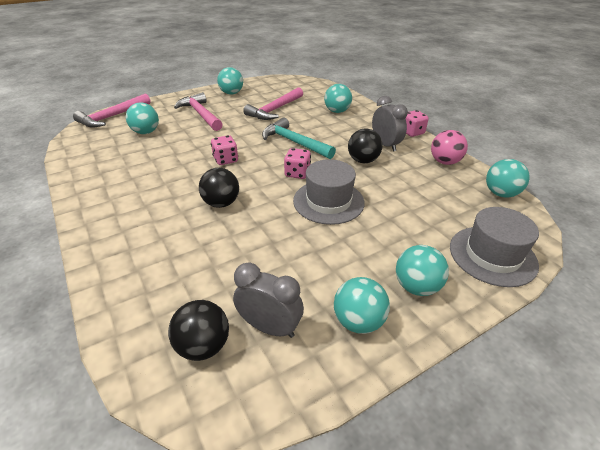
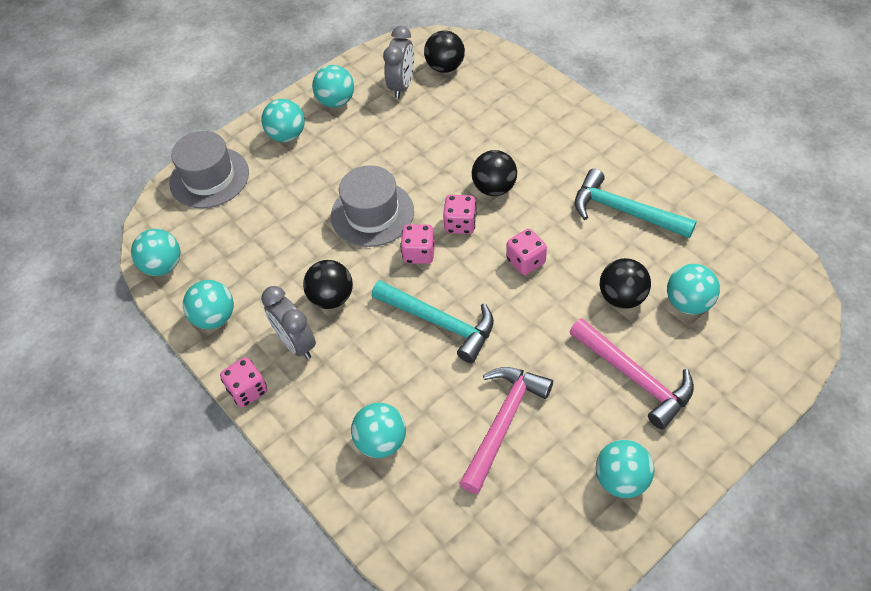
camera: 175 degrees right, 15 degrees up
(112, 117) = (785, 336): pink hammer -> none
(137, 175) = (624, 211): none -> turquoise hammer
(180, 138) = (622, 297): none -> black ball
(260, 185) = (460, 224): none -> pink dice
(270, 327) = (402, 86): grey clock -> grey clock turned 90 degrees counterclockwise
(444, 162) = (215, 317): pink ball -> turquoise ball

